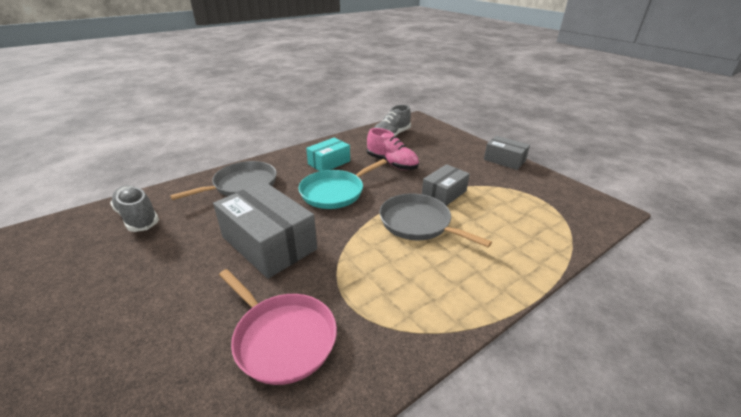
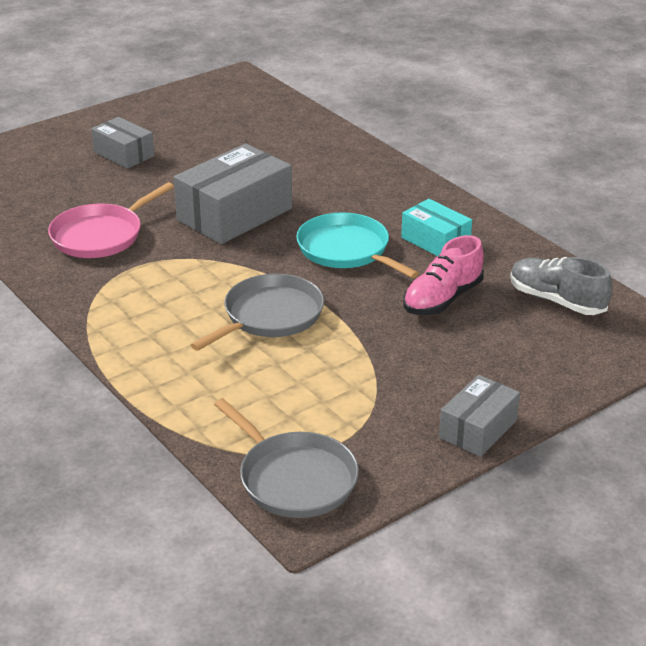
camera: 90 degrees right, 0 degrees up
(138, 217) = (286, 133): grey shoe -> none
(242, 185) = (360, 181): grey pan -> grey pan (294, 478)
(444, 193) = (348, 344): grey box -> grey box (124, 154)

